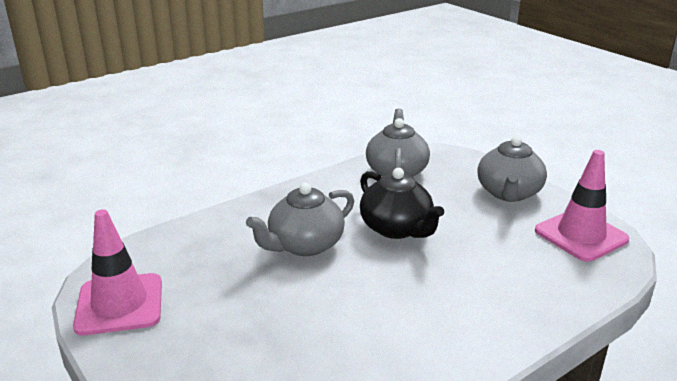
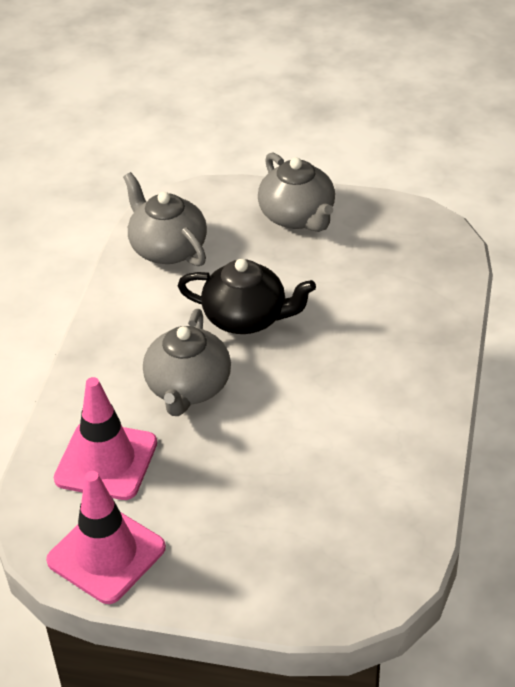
camera: 40 degrees left, 15 degrees up
(581, 235) = (399, 232): pink traffic cone -> pink traffic cone (106, 461)

